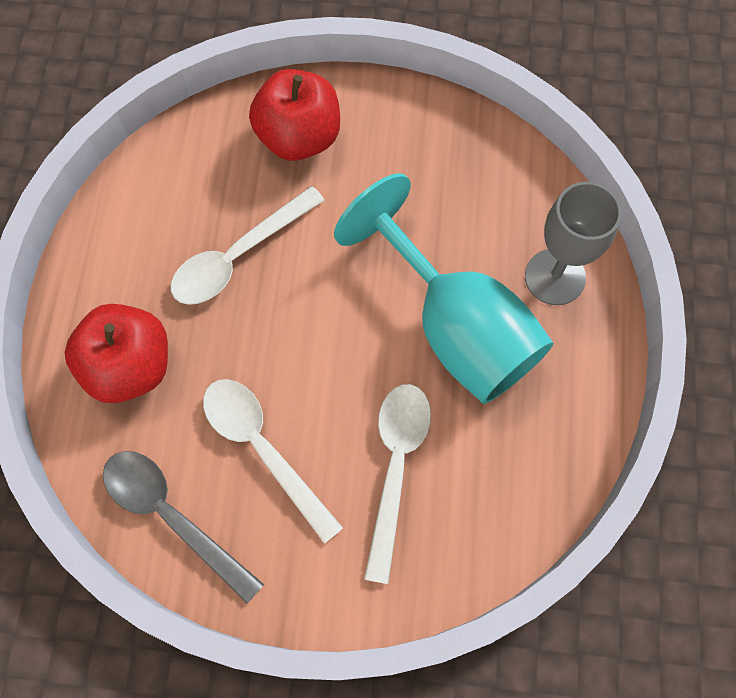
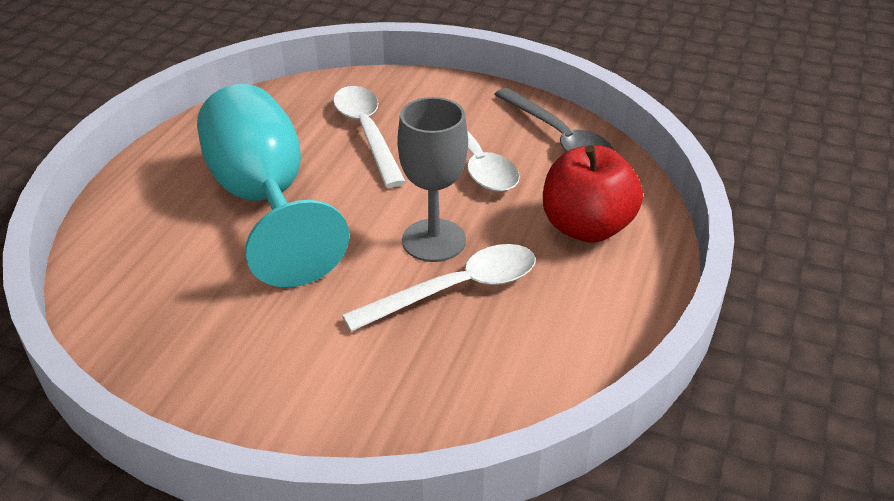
camera: 165 degrees left, 30 degrees down
(299, 137) = (343, 392): red apple -> none
(396, 467) = (367, 133): white spoon -> white spoon turned 135 degrees clockwise
(555, 277) = (147, 216): grey goblet -> grey goblet (434, 240)

